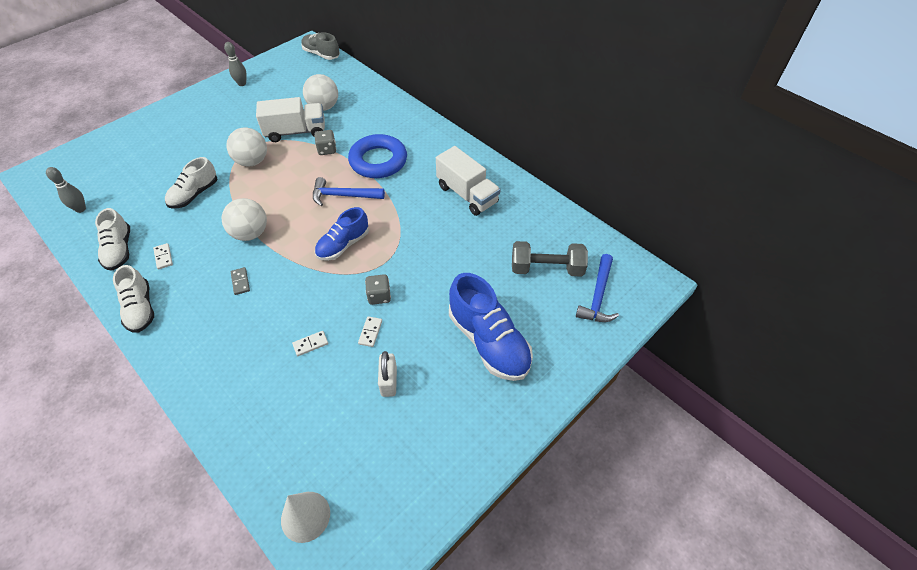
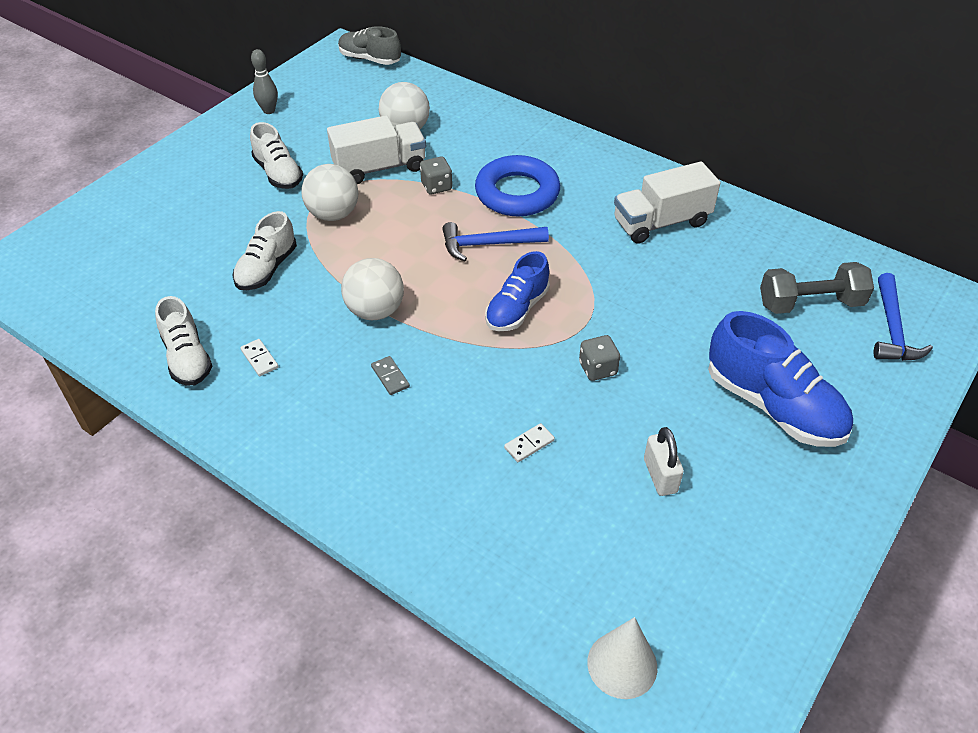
camera: 10 degrees left, 5 degrees down
(81, 209) = (100, 309): grey bowling pin -> none
(140, 309) = (257, 433): white shoe -> white shoe (278, 173)
(370, 332) = (606, 417): white domino -> none
(467, 194) = (661, 222): white truck -> white truck turned 120 degrees clockwise

